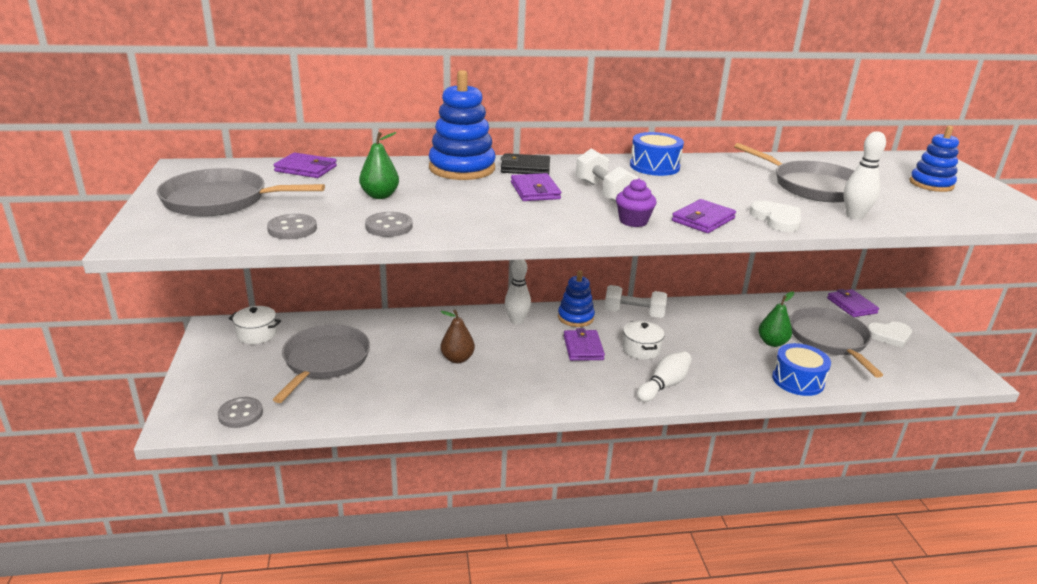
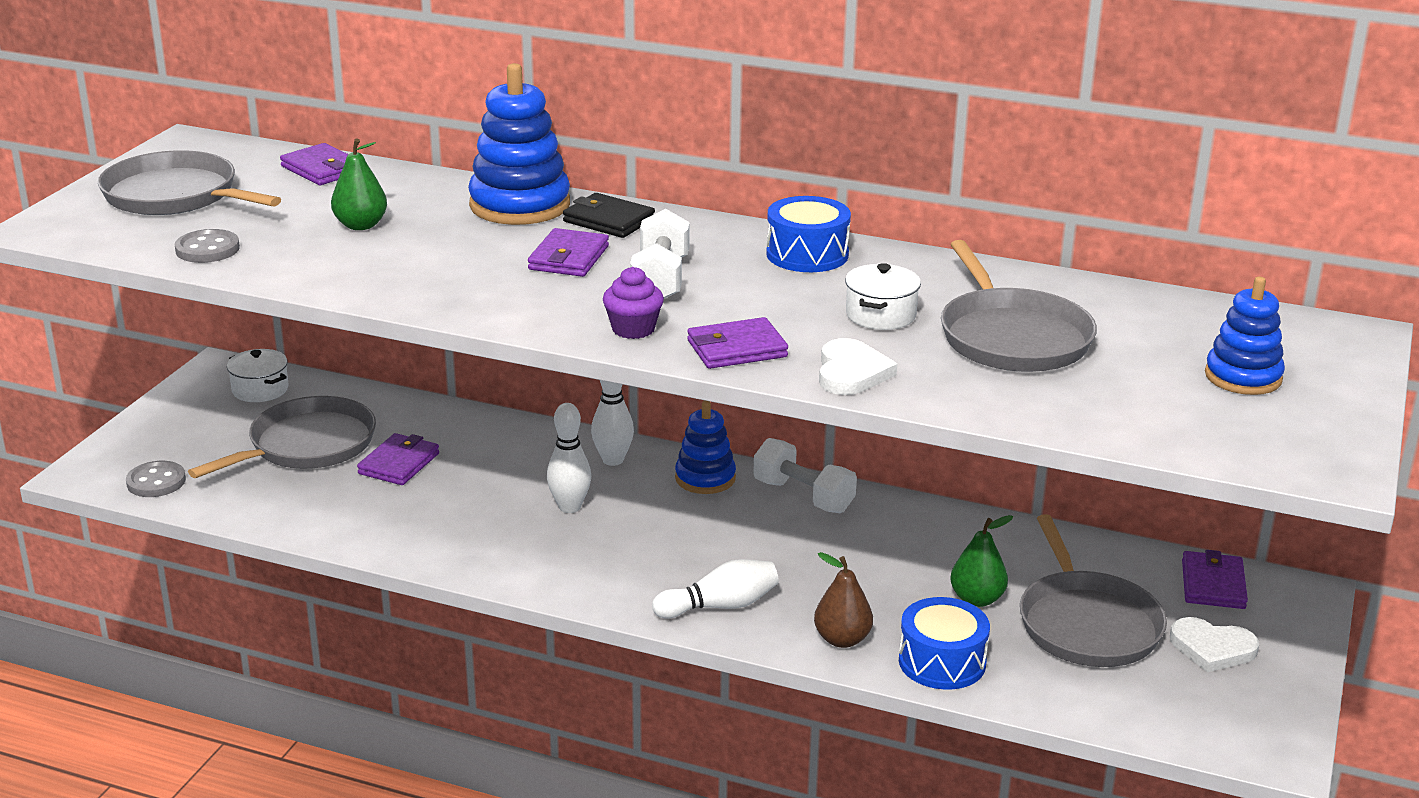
camera: 30 degrees right, 0 degrees up
(389, 226) = (316, 269): grey button -> none
(457, 359) = (474, 489): brown pear -> brown pear (842, 639)
(583, 348) = (664, 523): purple wallet -> purple wallet (399, 464)
(641, 349) = (749, 549): white pot -> white pot (880, 315)
(829, 340) = (1087, 623): grey pan -> grey pan turned 150 degrees clockwise
(854, 216) = (988, 395): white bowling pin -> white bowling pin (570, 507)

